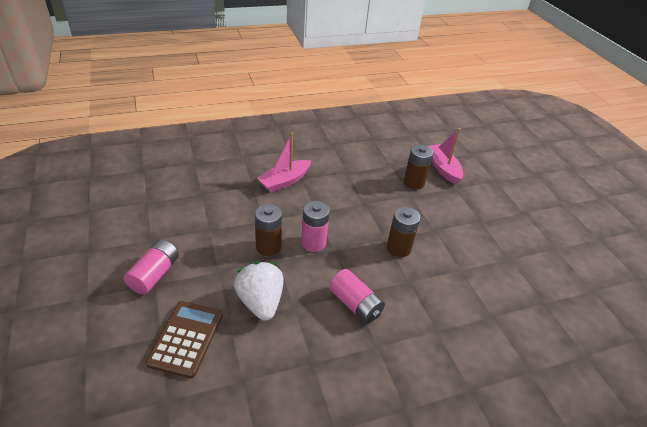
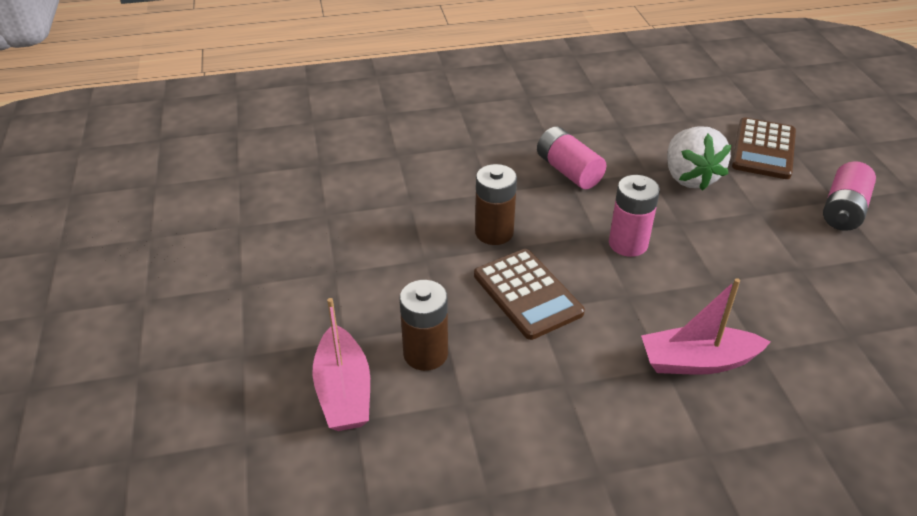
camera: 170 degrees left, 0 degrees up
(268, 247) = (697, 240): brown battery -> none
(284, 181) = (697, 361): pink boat -> pink boat turned 150 degrees counterclockwise
(371, 211) = (527, 294): none -> brown calculator

